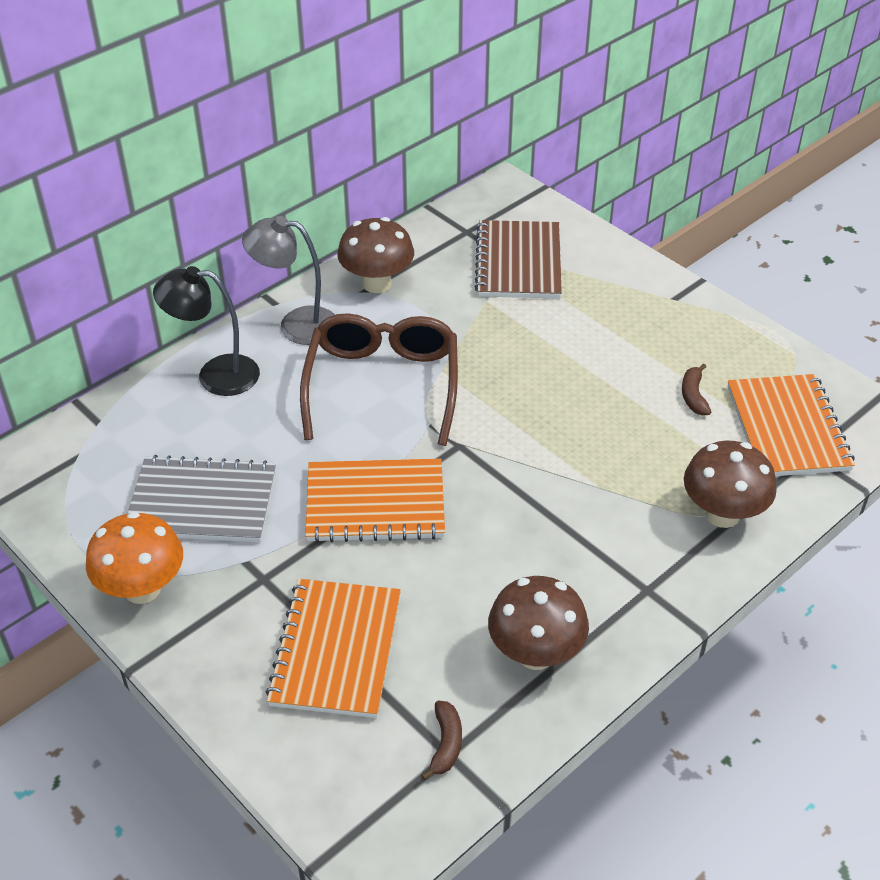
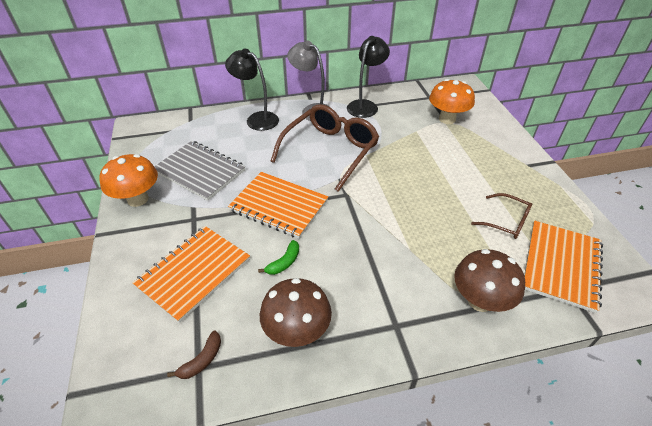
camera: 30 degrees right, 0 degrees up
(377, 283) = (365, 105): brown mushroom -> black lamp
(449, 578) = (284, 262): none -> green banana
(518, 262) = (447, 119): brown notebook -> orange mushroom
(693, 396) = (506, 221): brown banana -> brown glasses

